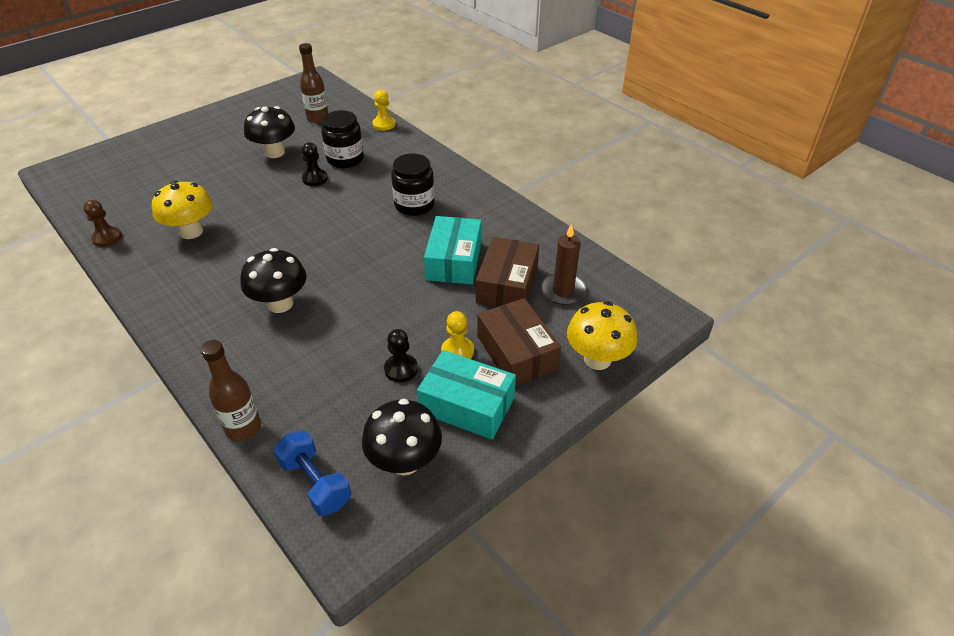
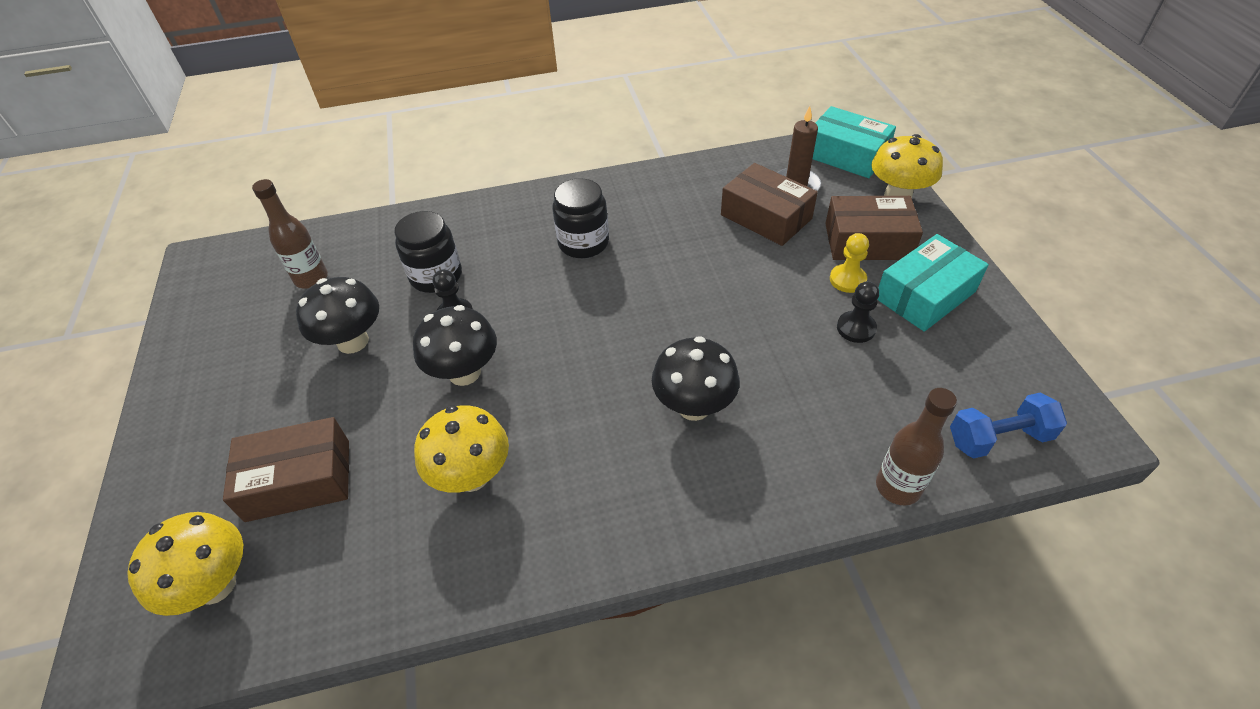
camera: 60 degrees left, 5 degrees up
(101, 179) = (215, 585): none -> yellow mushroom
(107, 238) = (402, 595): brown pawn -> none
(170, 176) = (299, 480): none -> brown box
(384, 124) = (391, 222): yellow pawn -> none
(404, 461) = (986, 360): black mushroom -> black mushroom (464, 372)
(454, 261) = (705, 241): turquoise box -> turquoise box (846, 155)

